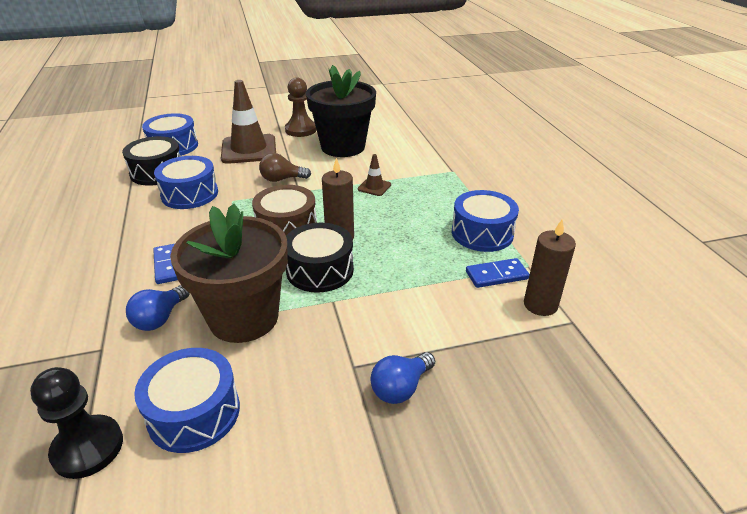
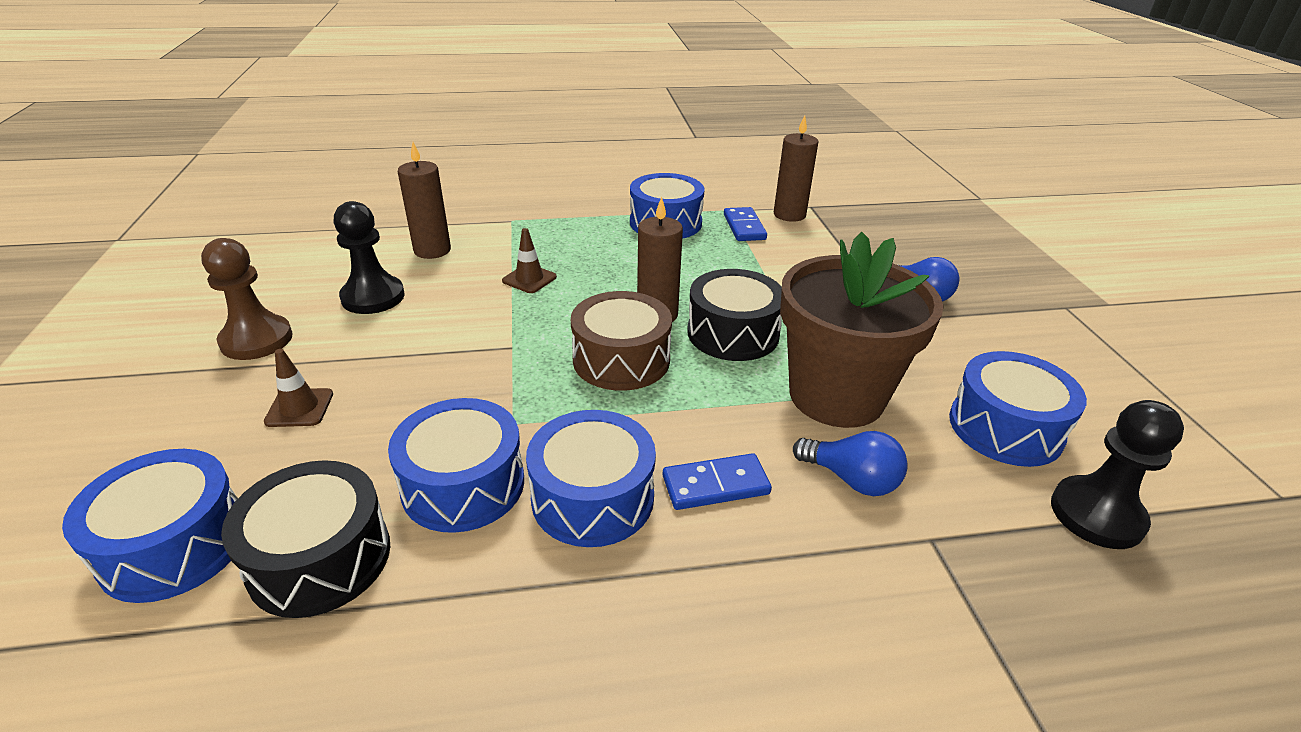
camera: 85 degrees left, 0 degrees up
(171, 228) = (593, 498): none -> blue drum
(249, 149) = (299, 408): brown traffic cone -> brown traffic cone, size x0.46
(282, 179) = (460, 364): brown light bulb -> none
(343, 147) = (373, 297): black flower pot -> black pawn
(399, 153) = (432, 250): none -> brown candle

